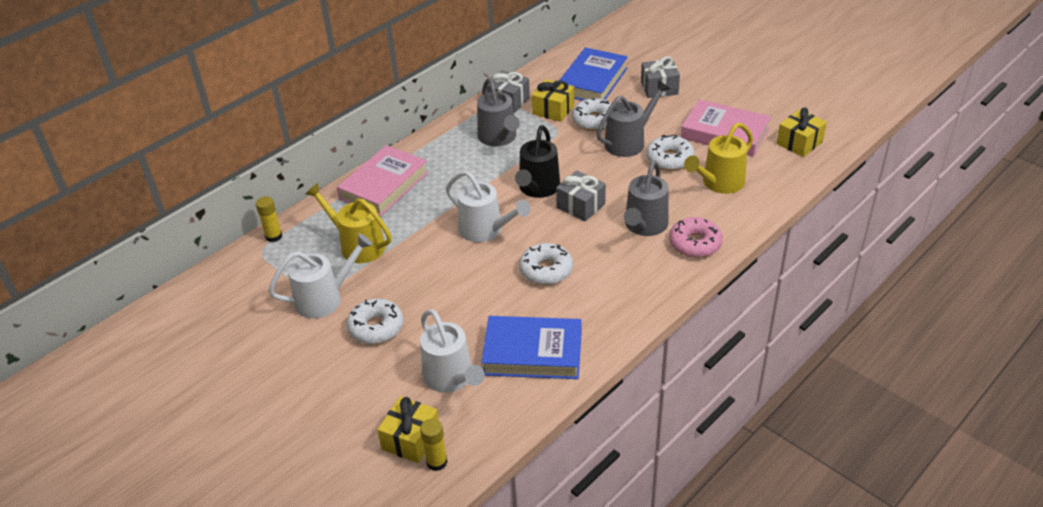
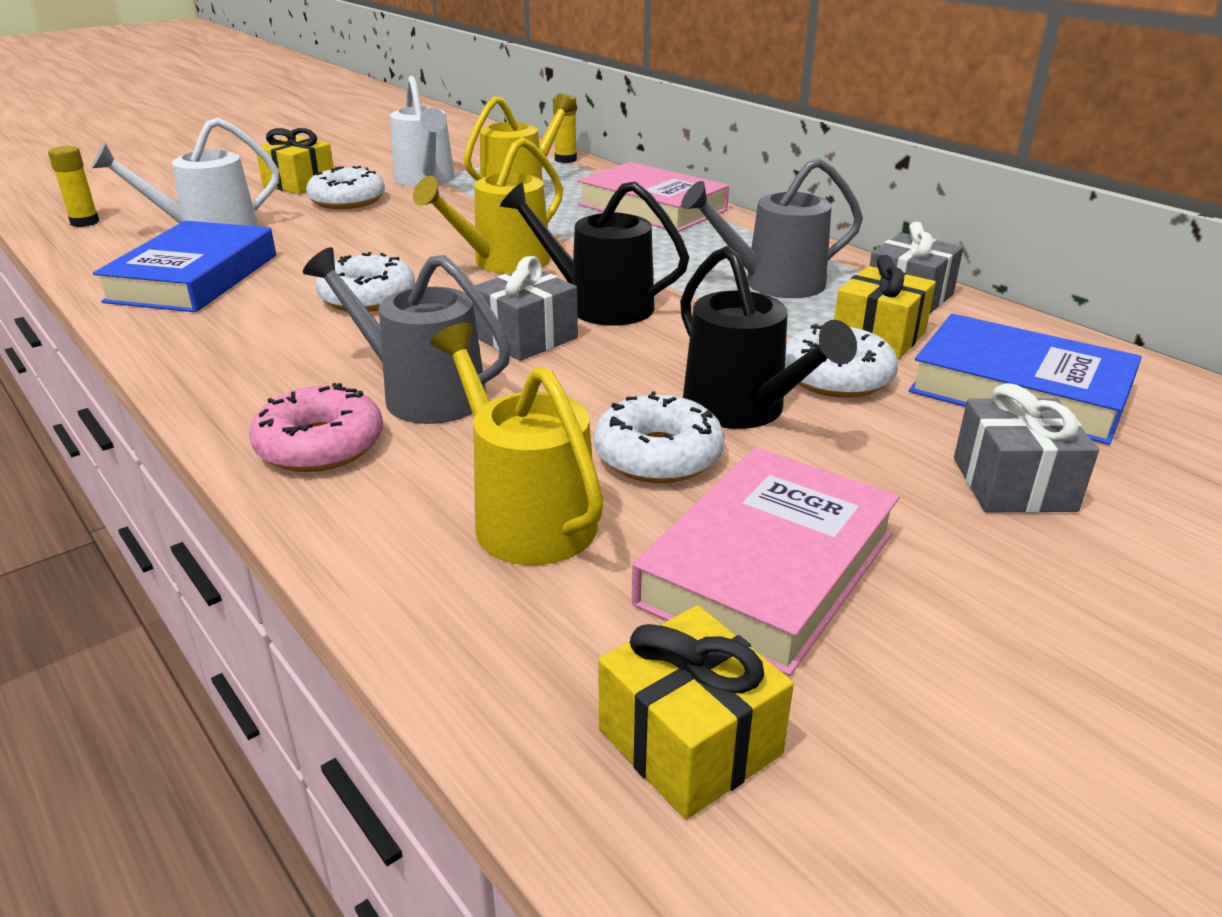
camera: 95 degrees right, 10 degrees down
(411, 439) = (138, 212): yellow gift -> yellow gift (299, 184)
(486, 230) = (502, 262): white watering can -> yellow watering can
(629, 142) = (743, 410): grey watering can -> black watering can

